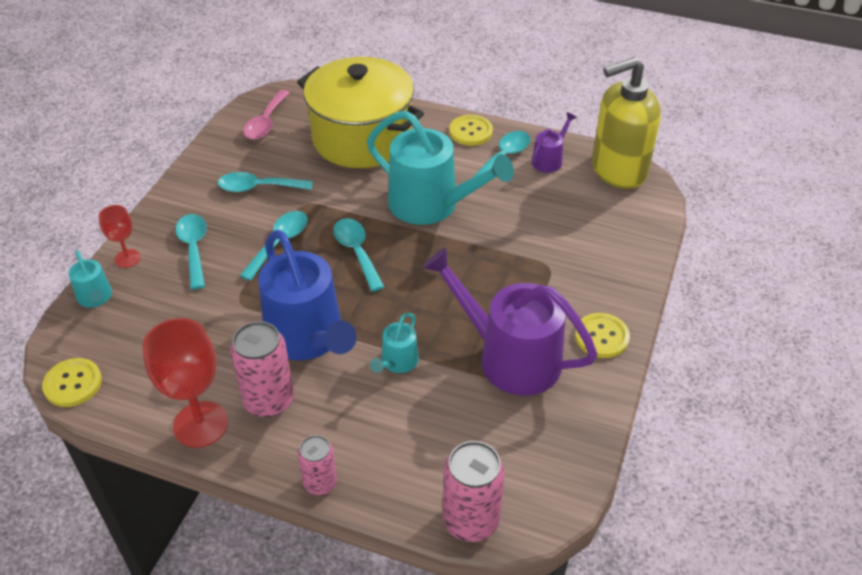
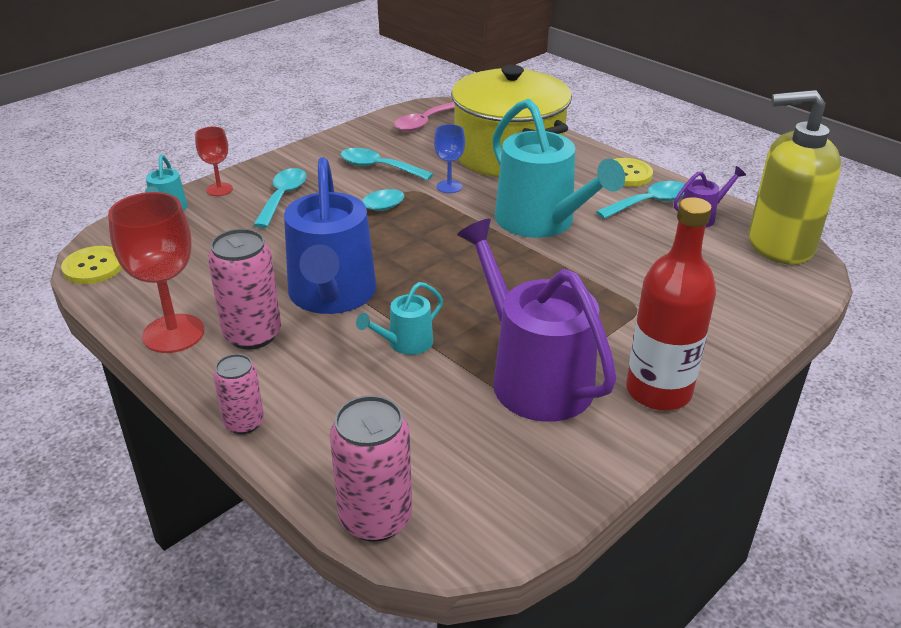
camera: 25 degrees right, 10 degrees down
(333, 190) = (449, 187): none -> blue goblet
(357, 252) = (435, 240): turquoise spoon -> none
(601, 337) = (658, 391): yellow button -> red bottle

